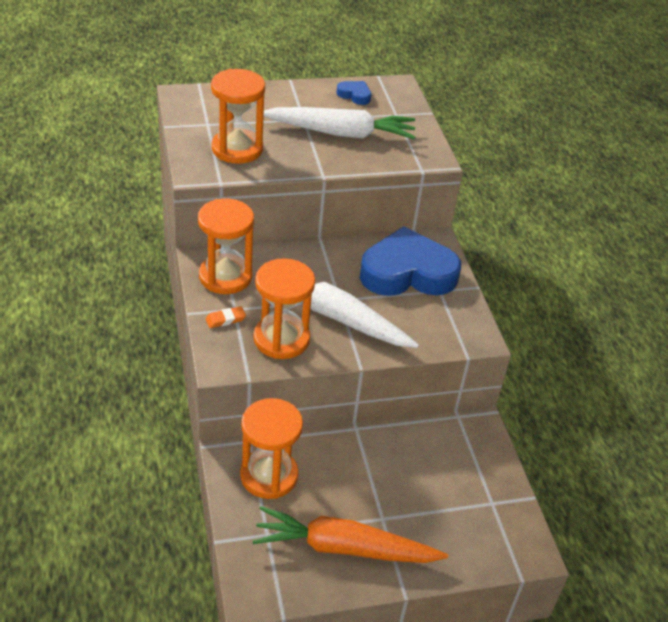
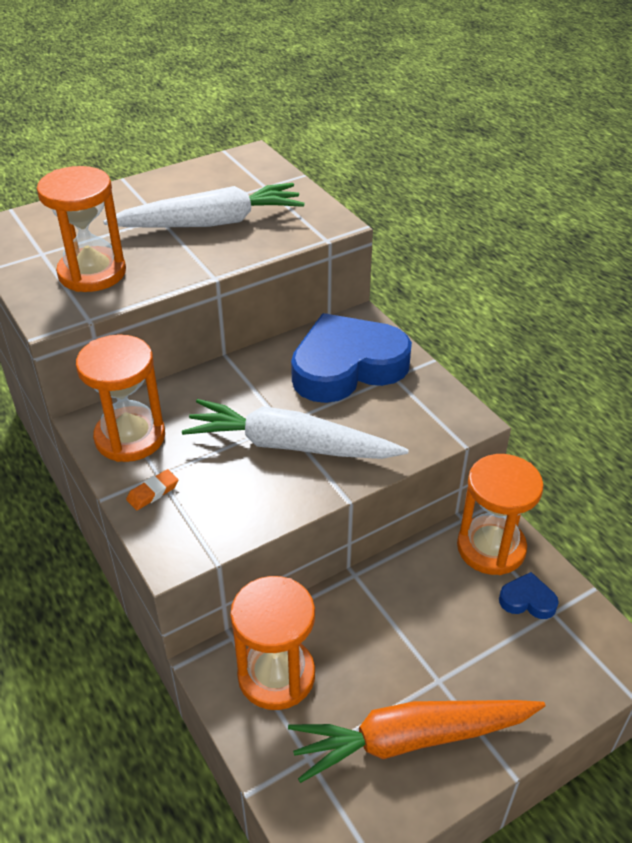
camera: 15 degrees left, 0 degrees up
(281, 339) = (235, 495): orange hourglass -> orange hourglass (491, 548)
(355, 95) = (207, 177): blue heart -> blue heart (527, 600)

